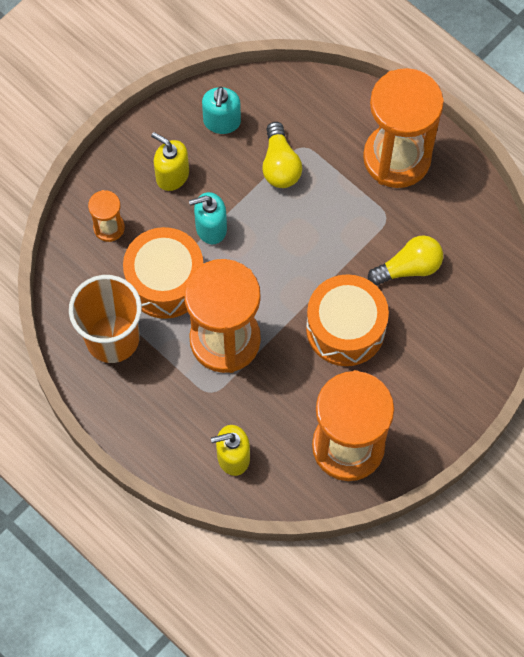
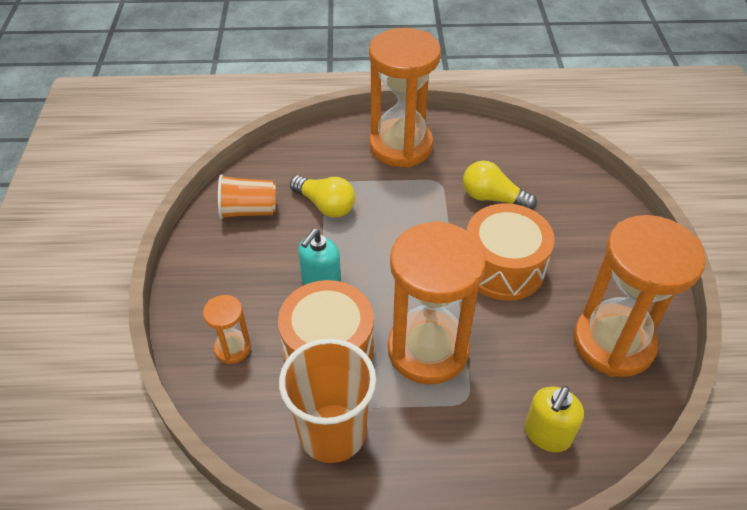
camera: 45 degrees left, 20 degrees down
(172, 175) = (247, 271): yellow soap dispenser -> none
(222, 122) = (248, 211): turquoise soap dispenser -> orange cup
(409, 267) = (492, 198): yellow light bulb -> yellow light bulb turned 90 degrees counterclockwise

